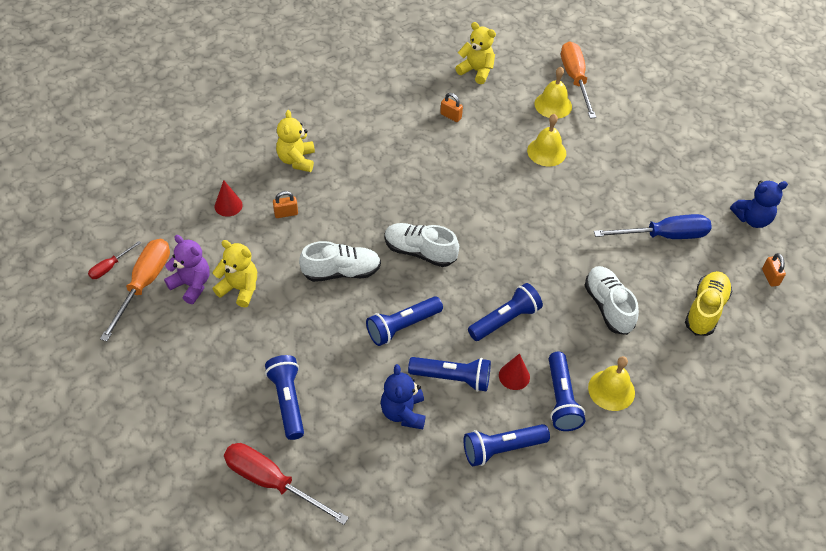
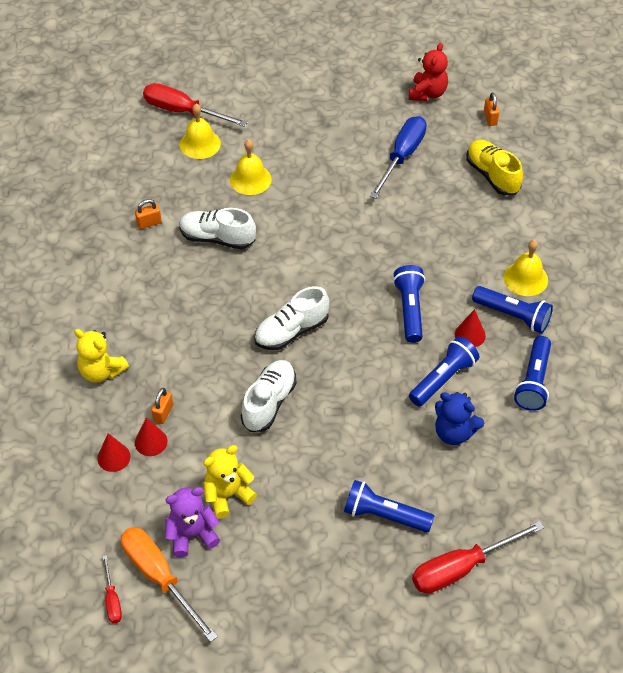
camera: 55 degrees left, 0 degrees up
(256, 219) = (151, 442): none -> red cone
(402, 326) = (364, 387): blue flashlight -> none
(476, 71) = (109, 174): yellow teddy bear -> none
(575, 79) = (183, 111): orange screwdriver -> red screwdriver
(608, 306) = (446, 234): white shoe -> white shoe (217, 238)
(752, 219) = (427, 93): blue teddy bear -> red teddy bear
(770, 277) = (490, 118): orange padlock -> orange padlock turned 60 degrees clockwise

